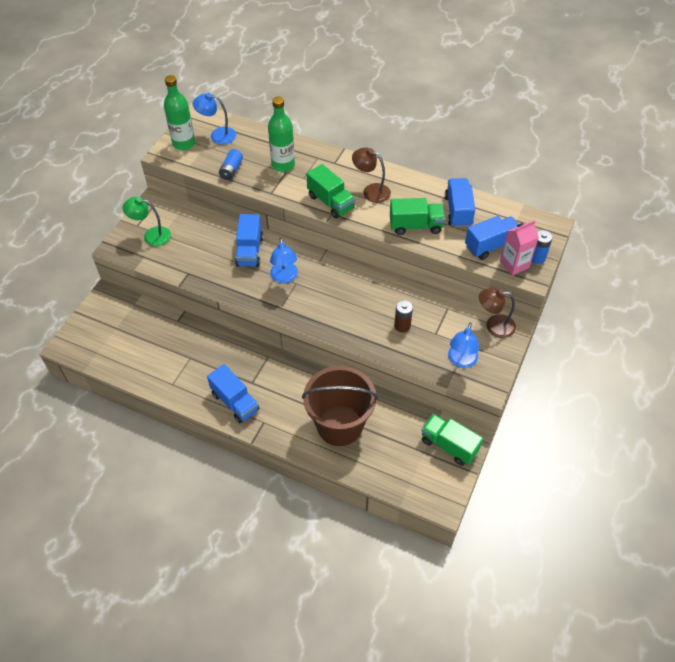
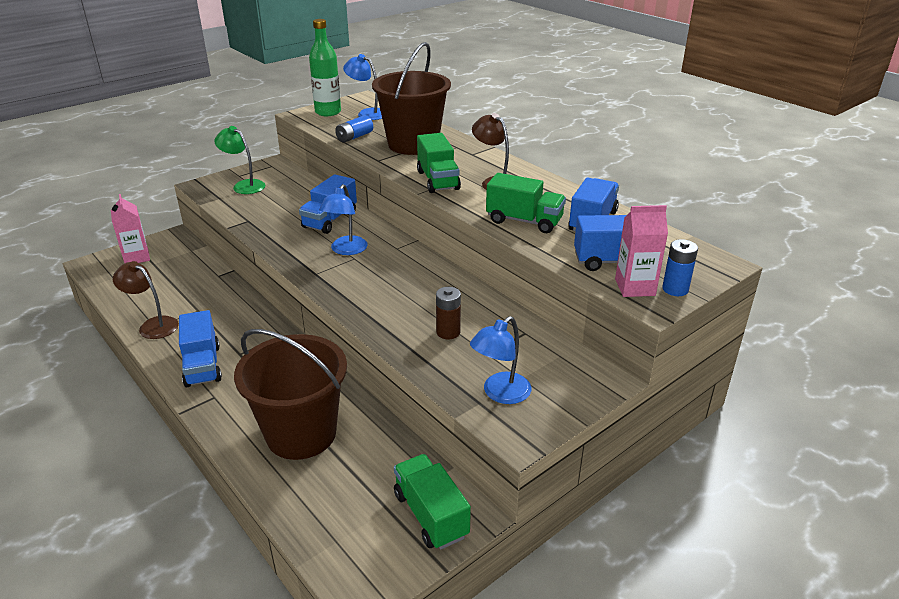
camera: 25 degrees right, 20 degrees down
(96, 326) = (136, 257): none -> pink carton
(283, 165) = (413, 144): green bottle -> brown bucket
(494, 326) = (578, 370): brown lamp -> brown lamp (153, 325)

